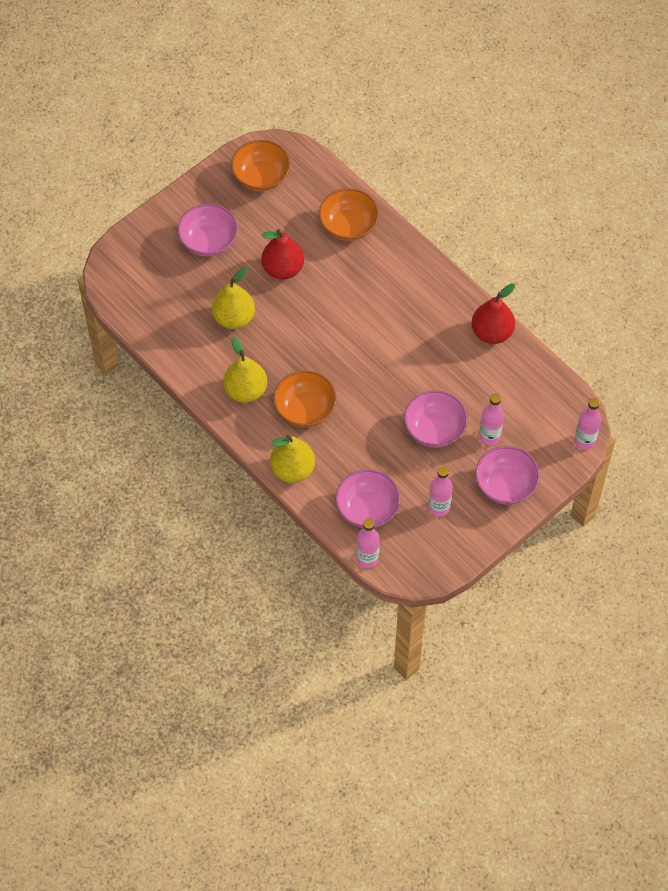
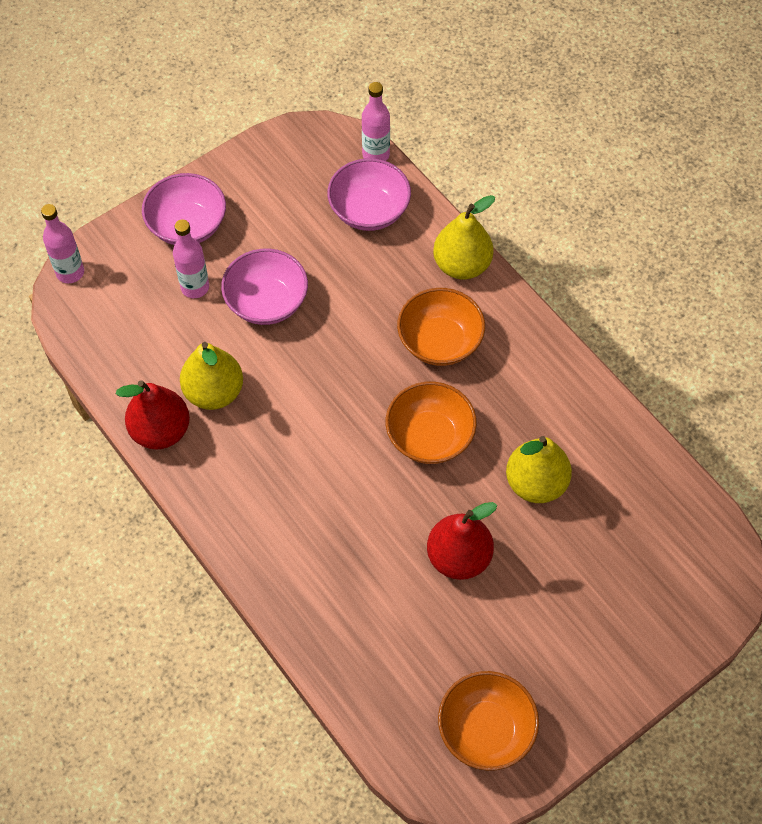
camera: 175 degrees left, 0 degrees up
(208, 241) = (574, 615): pink bowl -> none
(246, 390) = (521, 374): yellow pear -> yellow pear (214, 392)
(348, 226) = (350, 624): orange bowl -> orange bowl (430, 437)
(439, 507) = (277, 205): pink bottle -> none

